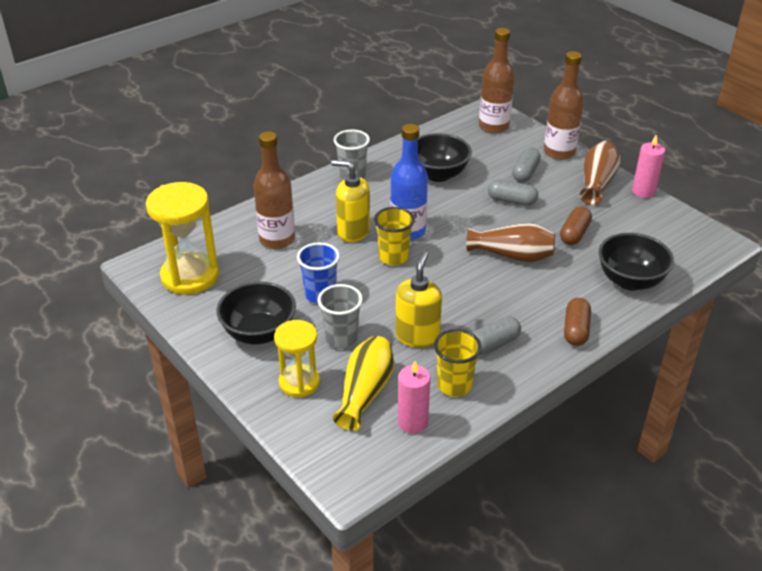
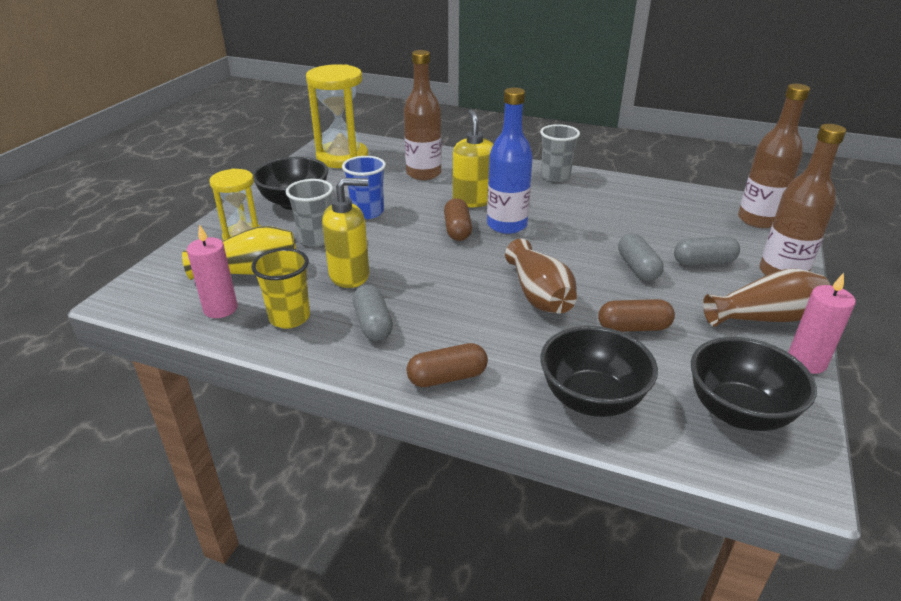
camera: 60 degrees right, 5 degrees down
(393, 257) = (457, 230): yellow cup -> brown capsule
(438, 174) = (621, 214): black bowl -> black bowl (738, 412)
(493, 344) = (373, 324): grey capsule -> grey capsule turned 45 degrees clockwise

